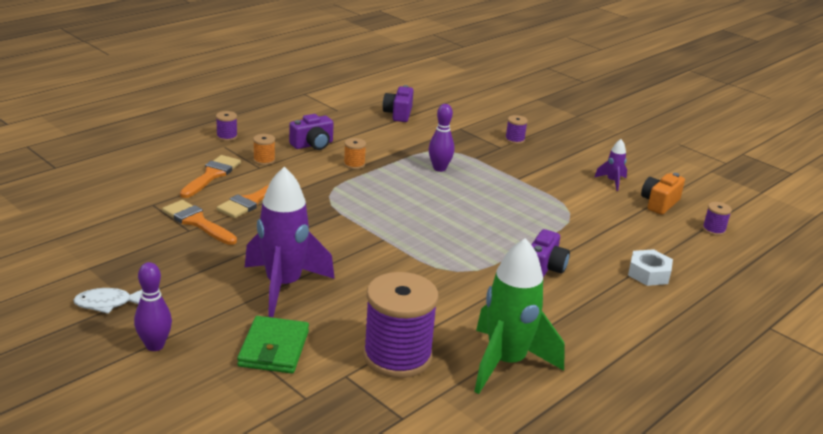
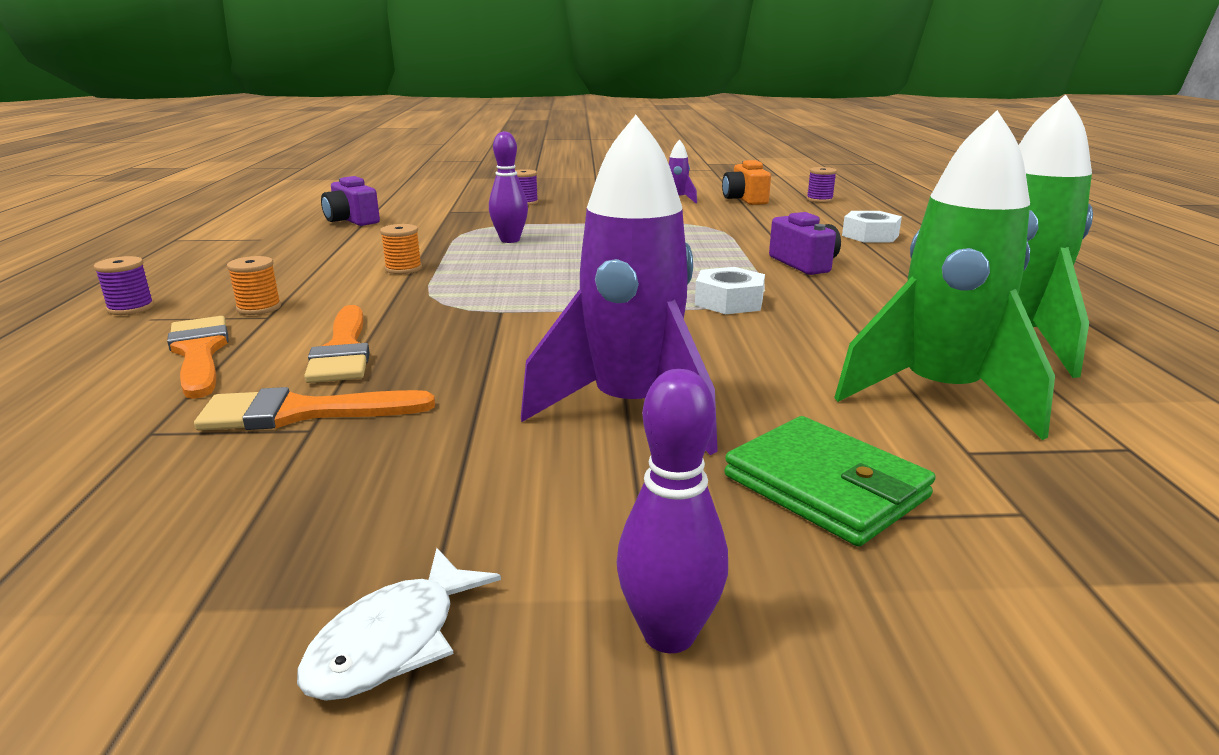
camera: 45 degrees left, 5 degrees down
(313, 145) = (300, 272): purple camera -> none
(397, 356) = (939, 395): purple spool -> green rocket
(442, 265) = (729, 301): none -> white nut

